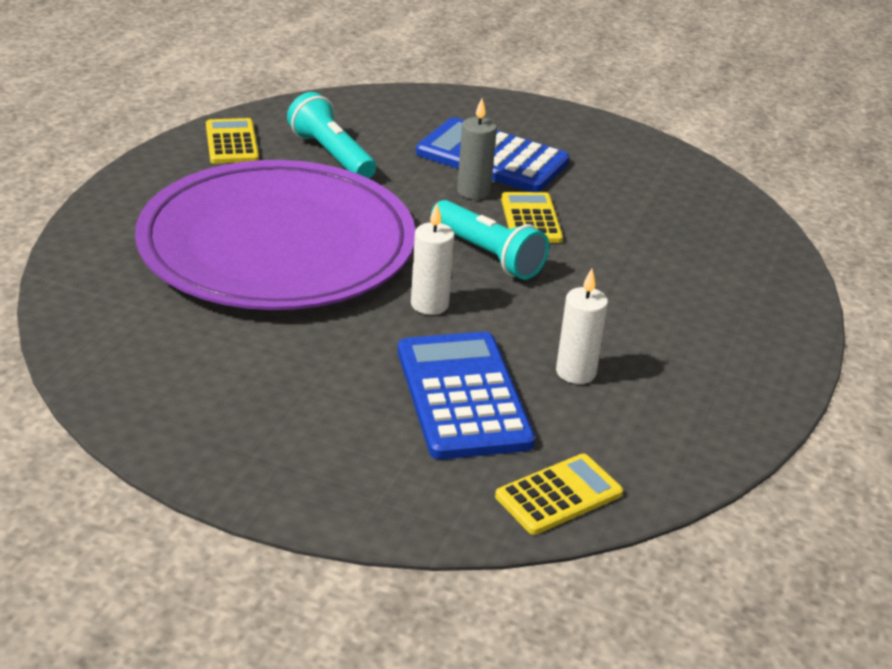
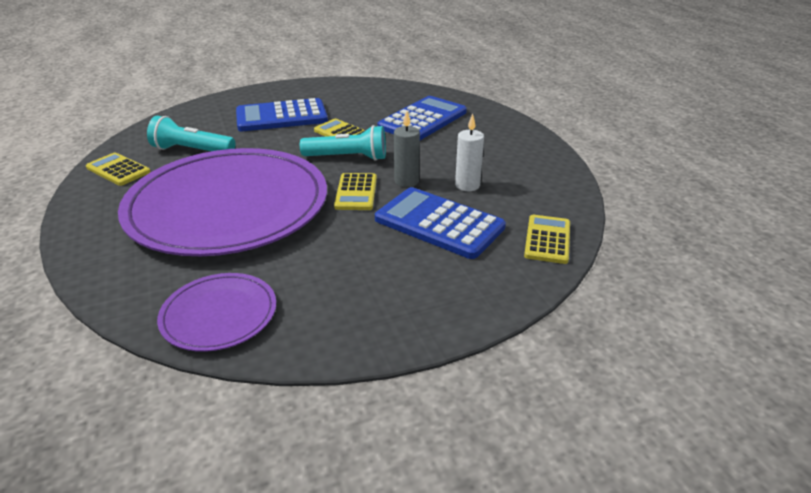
camera: 40 degrees left, 0 degrees up
(120, 353) = (219, 314): none -> purple plate
(429, 304) = (356, 192): white candle -> yellow calculator
(473, 191) = (296, 134): grey candle -> grey candle (406, 181)
(669, 252) = (422, 120): none -> blue calculator

